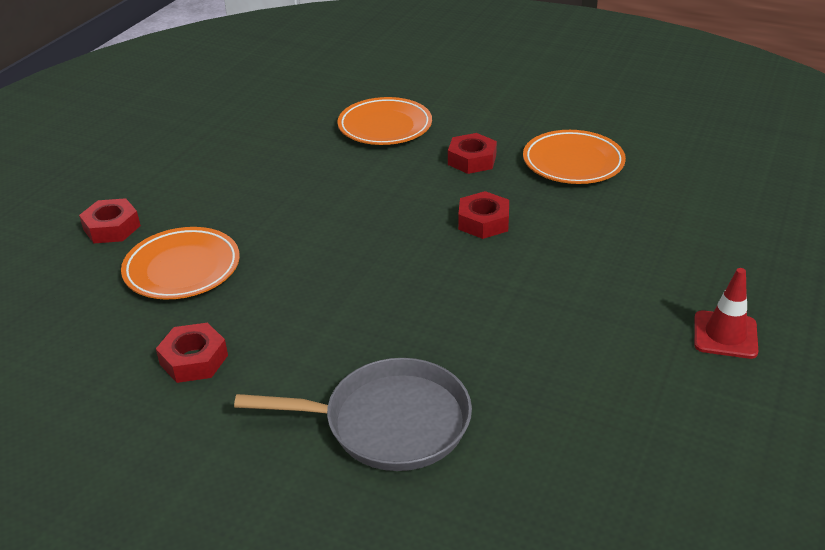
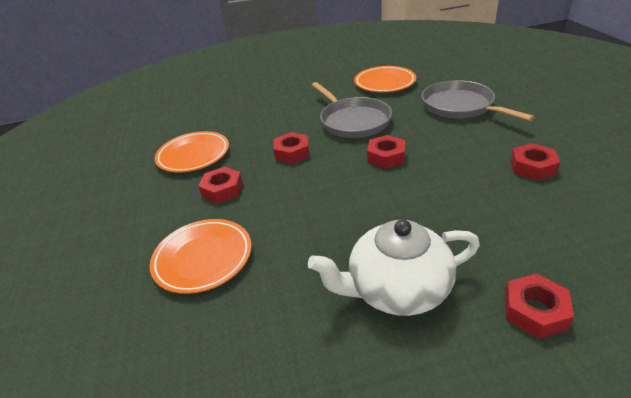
camera: 125 degrees left, 0 degrees up
(182, 269) = (497, 227): orange plate -> orange plate (384, 83)
(221, 188) = (397, 289): none -> white teapot
(375, 276) = (386, 156): none -> red nut
(495, 300) = (353, 121): none -> grey pan
(725, 335) = (306, 78): red traffic cone -> none

